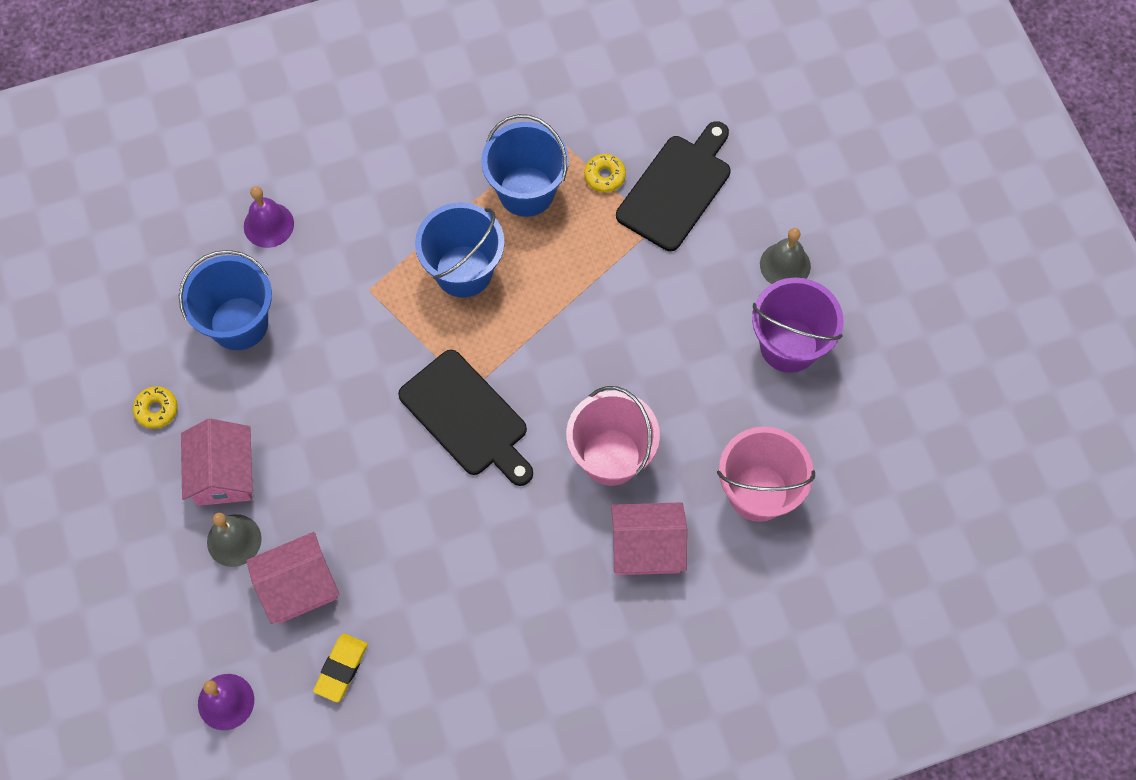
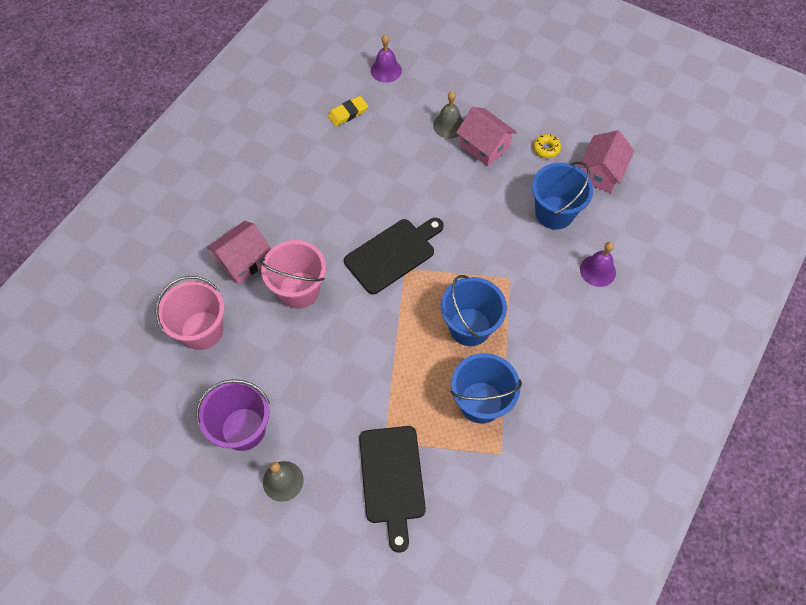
camera: 140 degrees right, 5 degrees down
(298, 586) = (400, 128): pink house -> pink house (601, 172)
(341, 668) = (348, 113): yellow eraser -> yellow eraser turned 75 degrees clockwise
(467, 417) = (393, 254): black cutting board -> black cutting board turned 135 degrees clockwise
(604, 176) = (444, 451): yellow donut -> none

